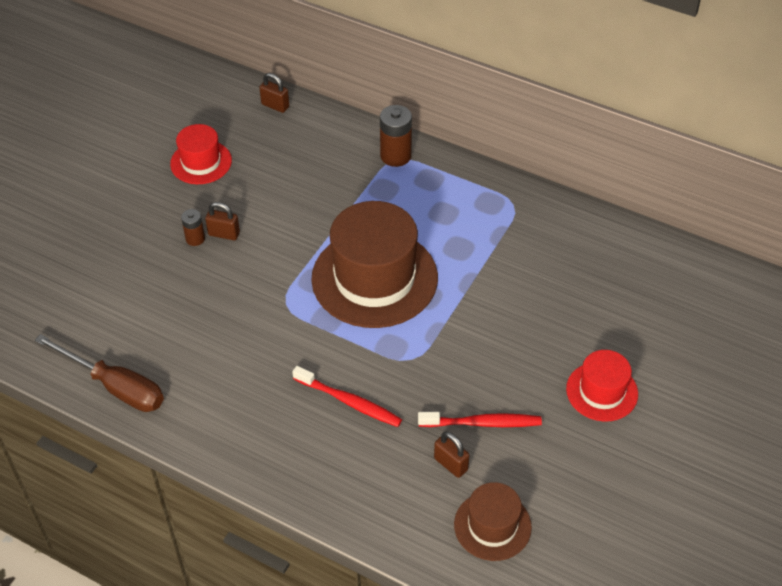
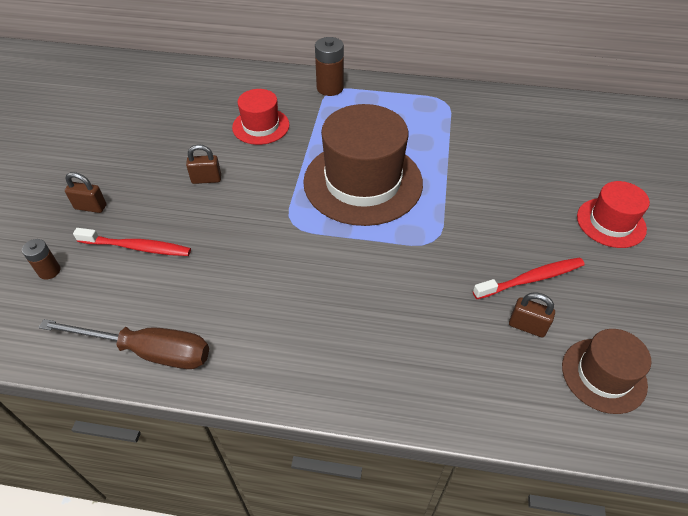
camera: 20 degrees left, 0 degrees up
(195, 239) = (180, 190): brown battery -> brown battery (49, 271)
(201, 162) = (160, 128): red hat -> red hat (261, 126)
(275, 105) = (210, 74): brown padlock -> brown padlock (91, 207)
(349, 402) = (398, 295): red toothbrush -> red toothbrush (137, 247)

